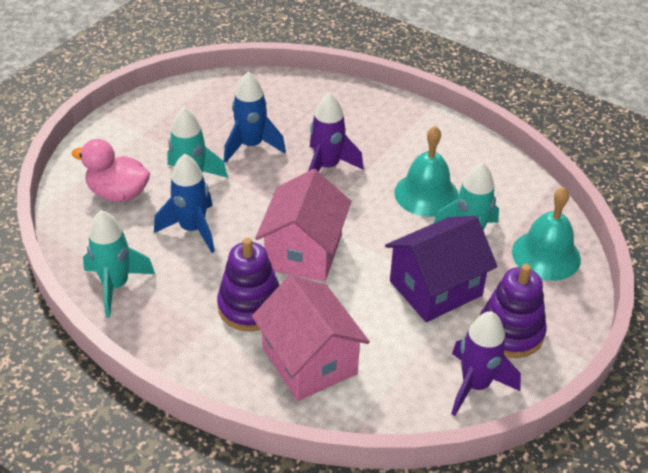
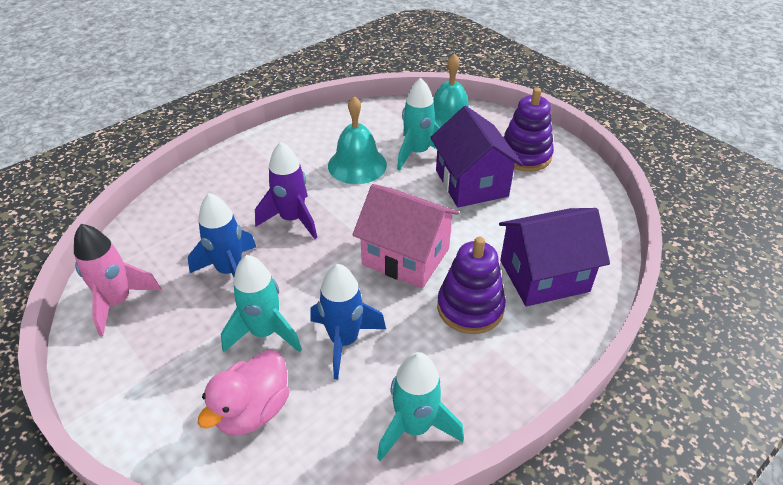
camera: 75 degrees left, 0 degrees up
(203, 98) = (118, 302): none -> pink rocket
(309, 361) = (544, 276): pink house -> purple house
(475, 385) = (576, 184): purple rocket -> none

